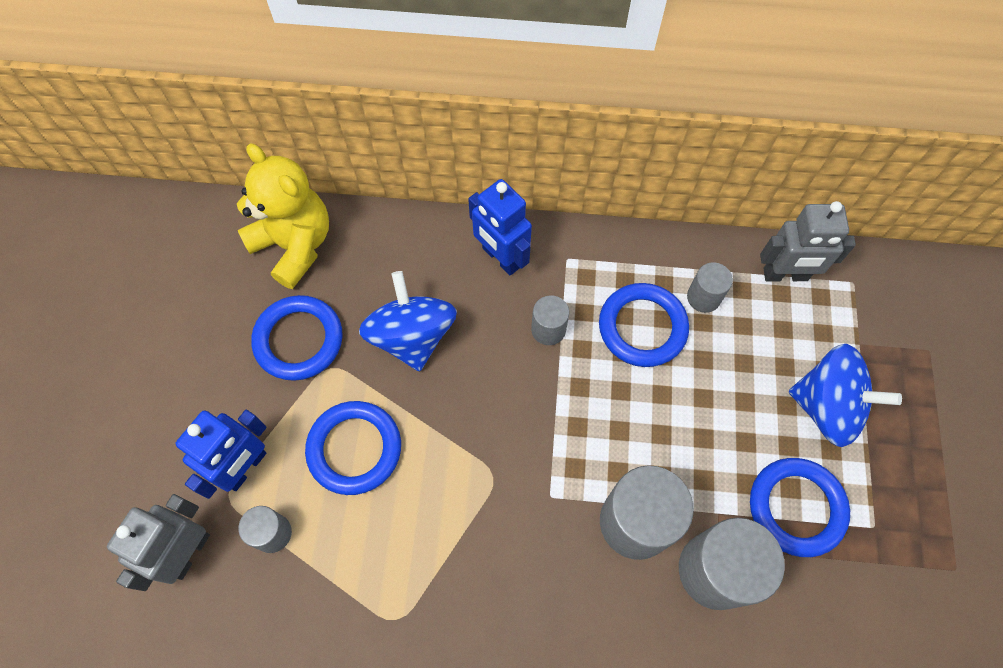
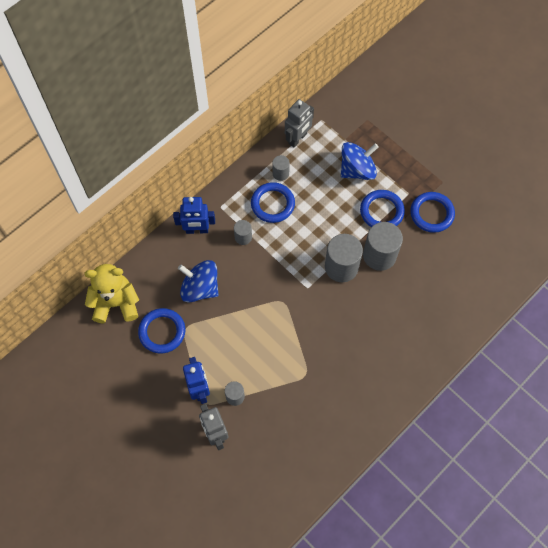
camera: 50 degrees left, 0 degrees up
(354, 449) = (228, 343): blue ring -> blue ring (431, 213)

